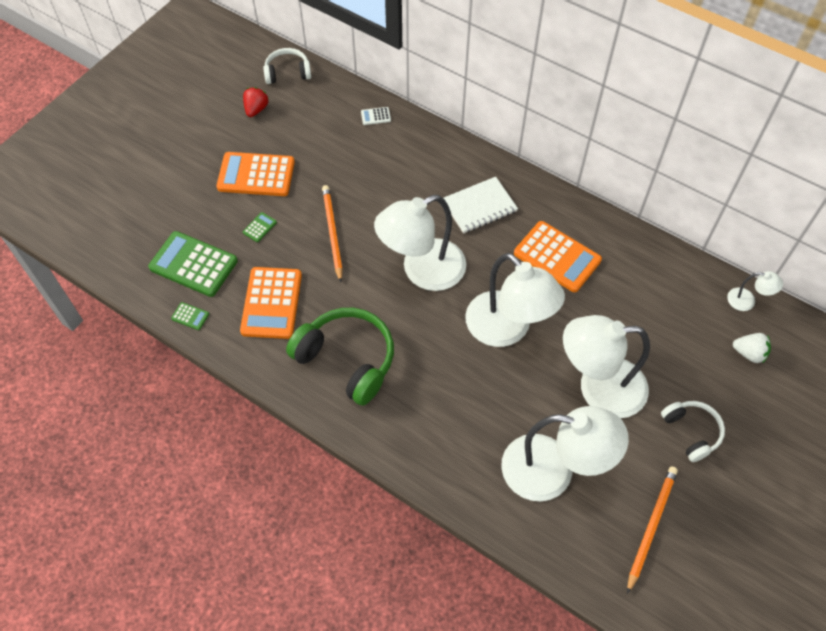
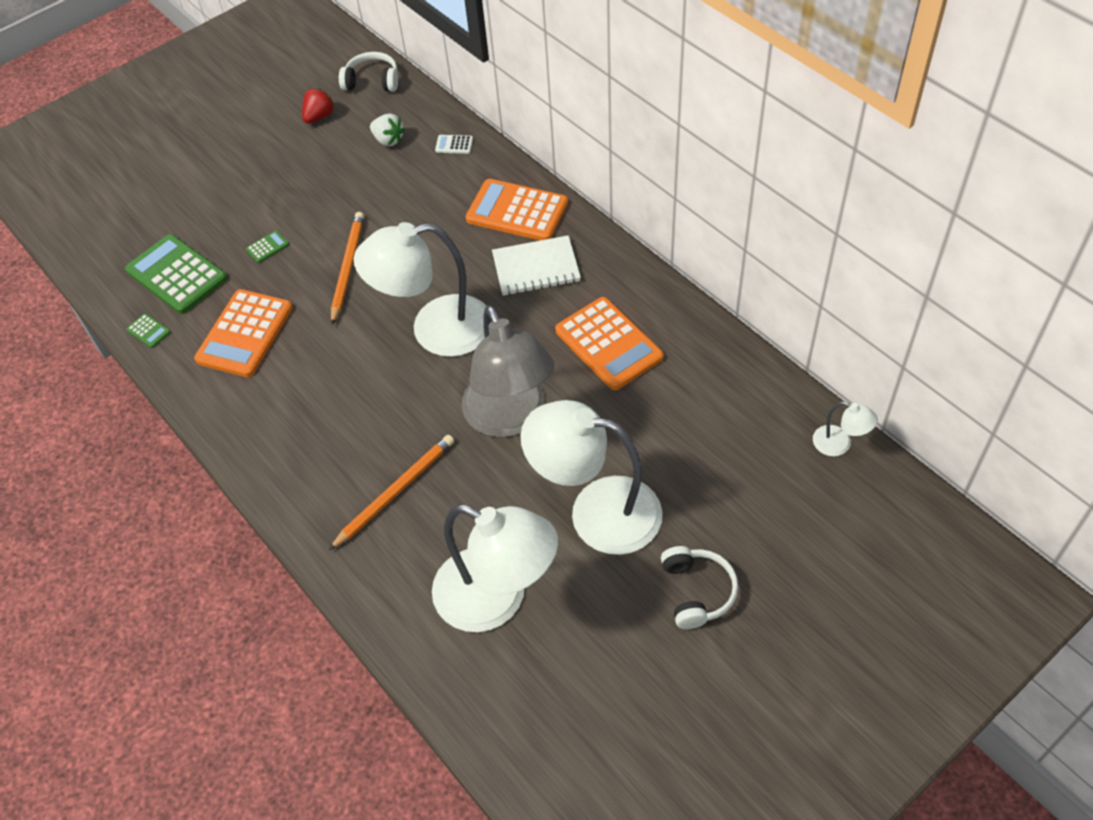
camera: 20 degrees right, 5 degrees down
(256, 175) = (288, 188): orange calculator -> orange calculator (517, 211)
(347, 360) = (303, 415): green headphones -> none
(507, 329) = (510, 418): white lamp -> grey lamp
(651, 527) = (594, 697): orange pencil -> orange pencil (395, 492)
(749, 353) = (815, 510): white strawberry -> white strawberry (388, 140)

